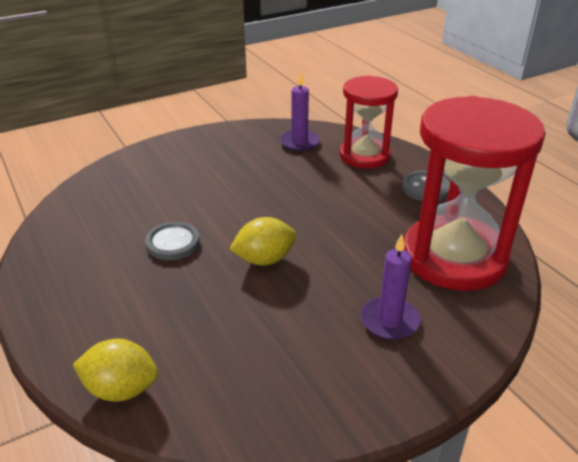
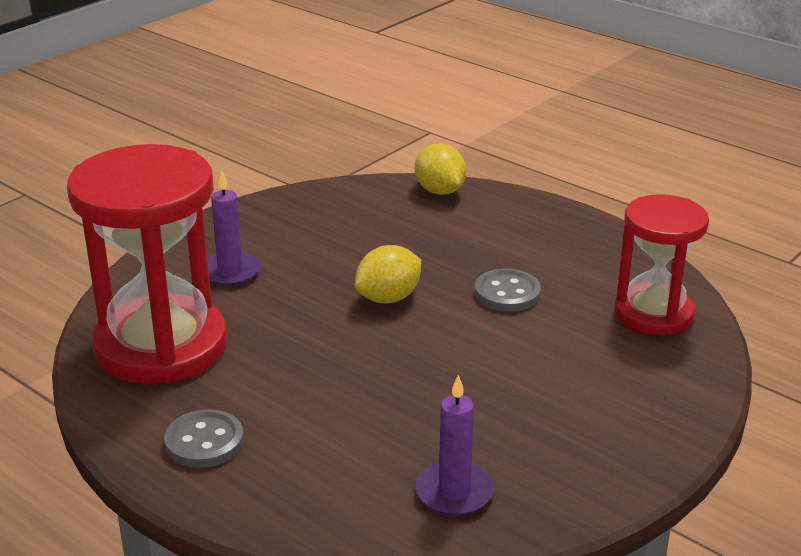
camera: 160 degrees right, 5 degrees down
(121, 389) = (439, 191): yellow lemon -> yellow lemon turned 75 degrees clockwise
(364, 156) = (322, 488): red hourglass -> red hourglass (653, 314)

